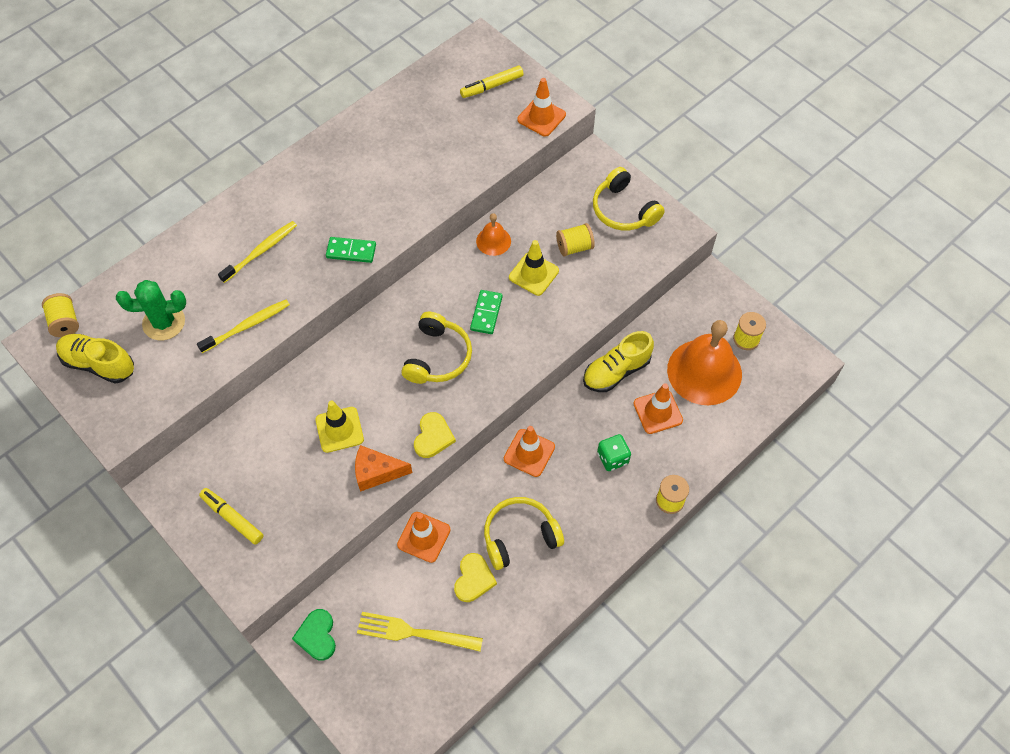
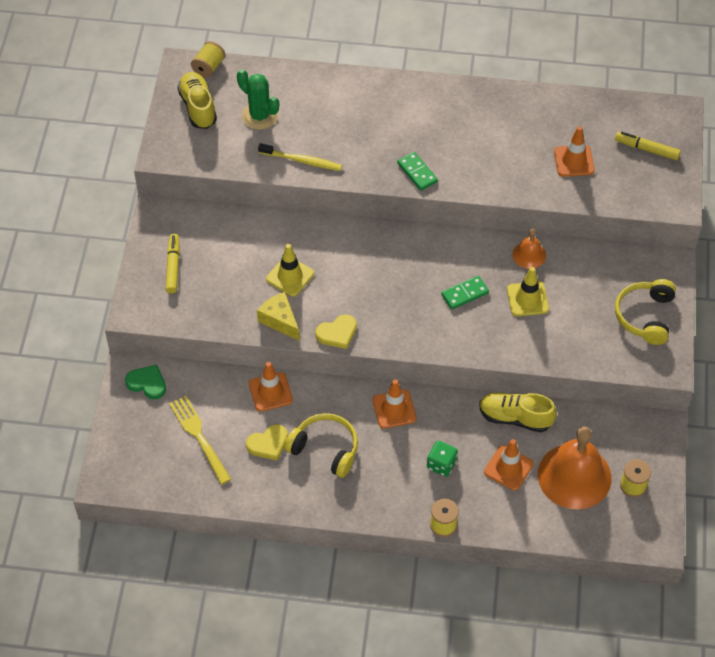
camera: 50 degrees right, 5 degrees down
(261, 251) = (364, 124): yellow toothbrush -> none
(317, 636) = (147, 383): green heart -> green heart turned 75 degrees clockwise
(376, 472) = (280, 320): orange cheese -> yellow cheese
(437, 357) = (400, 290): yellow headphones -> none
(541, 117) = (653, 199): orange traffic cone -> orange traffic cone (574, 161)
(574, 247) = (577, 308): yellow spool -> none

